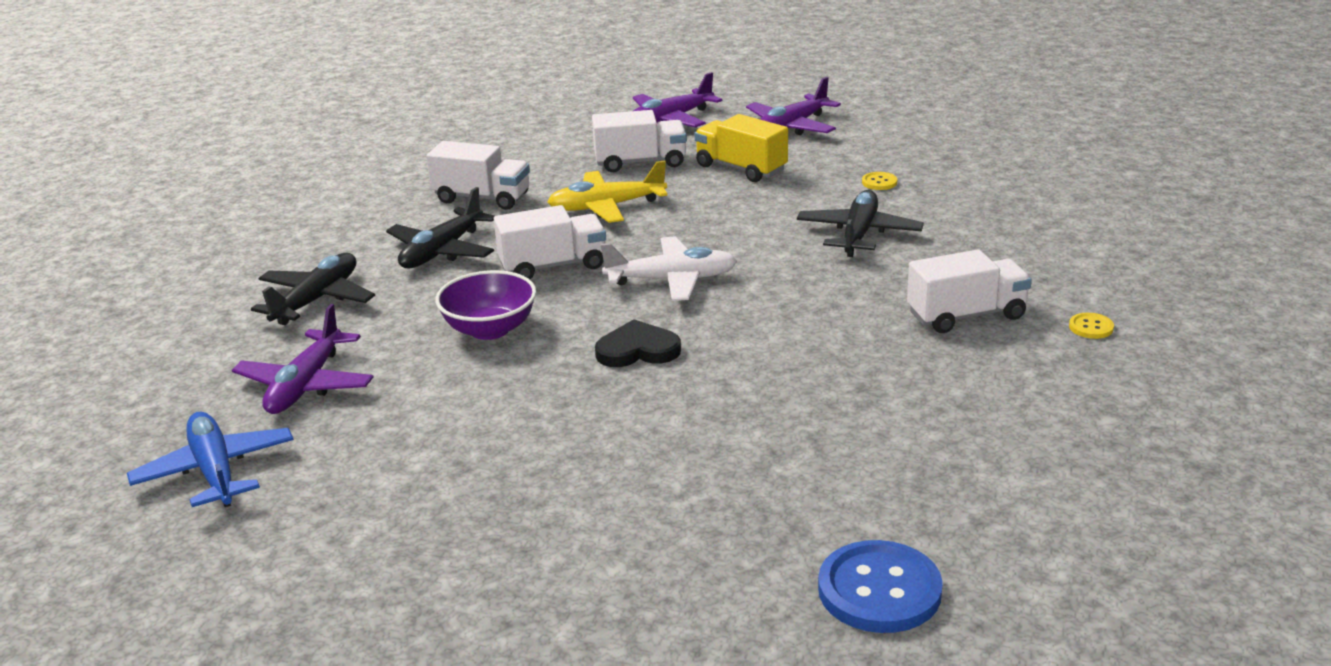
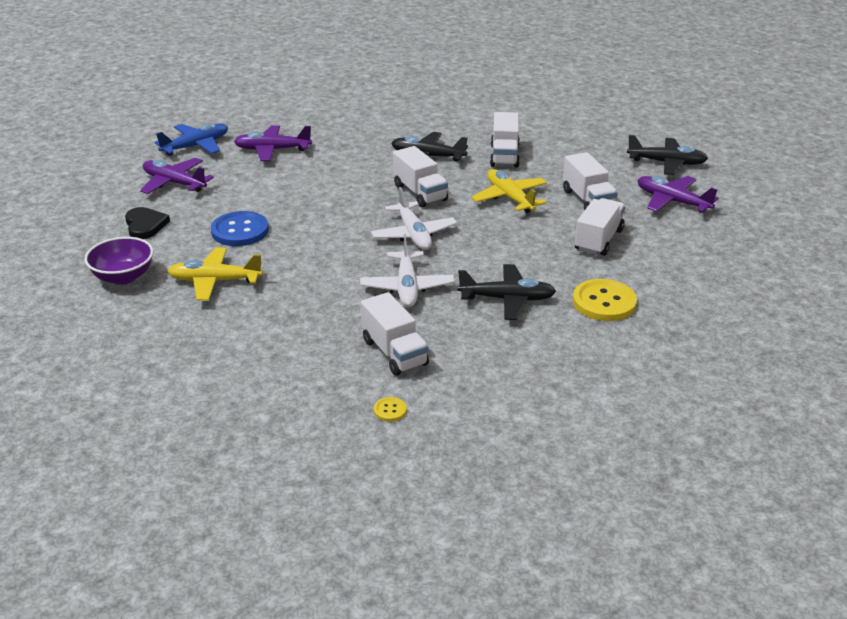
camera: 75 degrees right, 5 degrees up
(316, 300) = (359, 134): black plane -> black plane (667, 163)
(490, 329) = (338, 187): purple bowl -> purple bowl (123, 277)
(637, 350) = (323, 234): black heart -> black heart (145, 225)
(741, 168) = (598, 240): yellow truck -> white truck
(743, 455) = (215, 281): none -> yellow plane
(791, 127) = (691, 253): purple plane -> purple plane (174, 183)
(811, 295) = (407, 287): none -> white plane
(879, 182) = (604, 302): yellow button -> yellow button, size x2.19
(879, 590) = (91, 334): blue button -> blue button (240, 231)

